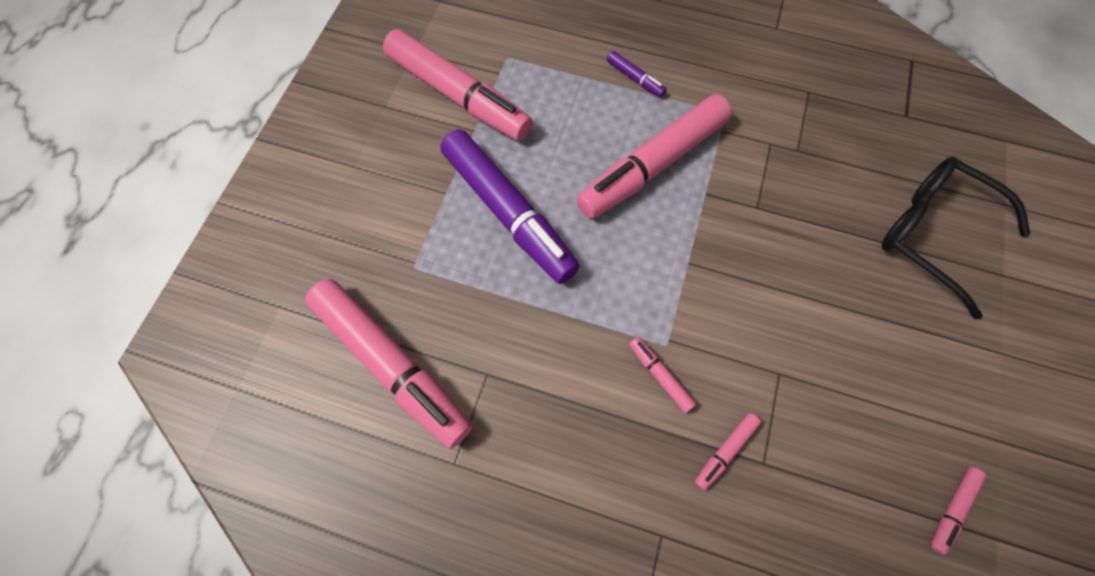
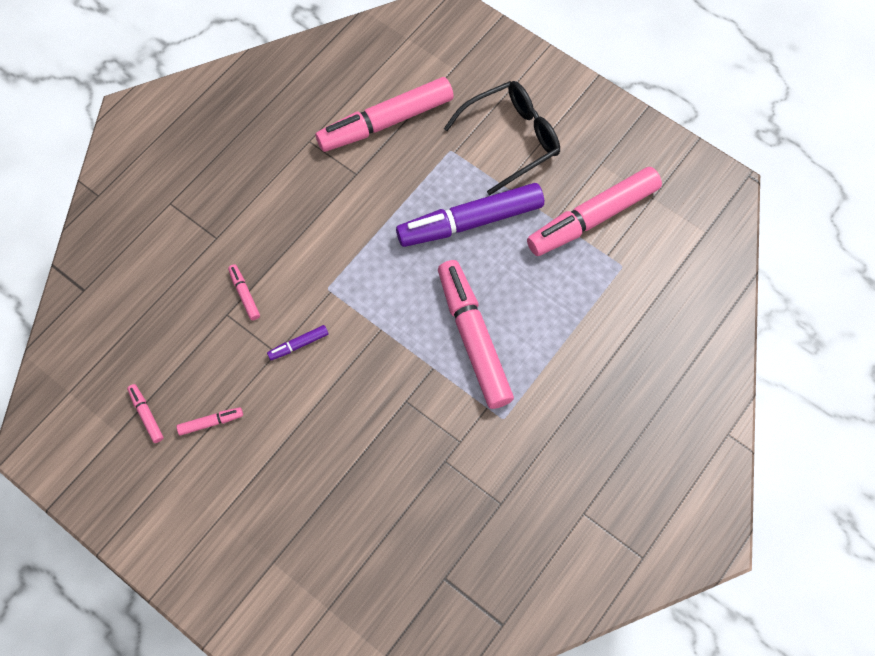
camera: 110 degrees right, 0 degrees up
(635, 79) = (565, 359): purple marker -> purple marker (298, 344)
(660, 375) = (309, 275): pink marker -> pink marker (211, 422)
(933, 234) = (328, 527): black glasses -> black glasses (511, 139)

